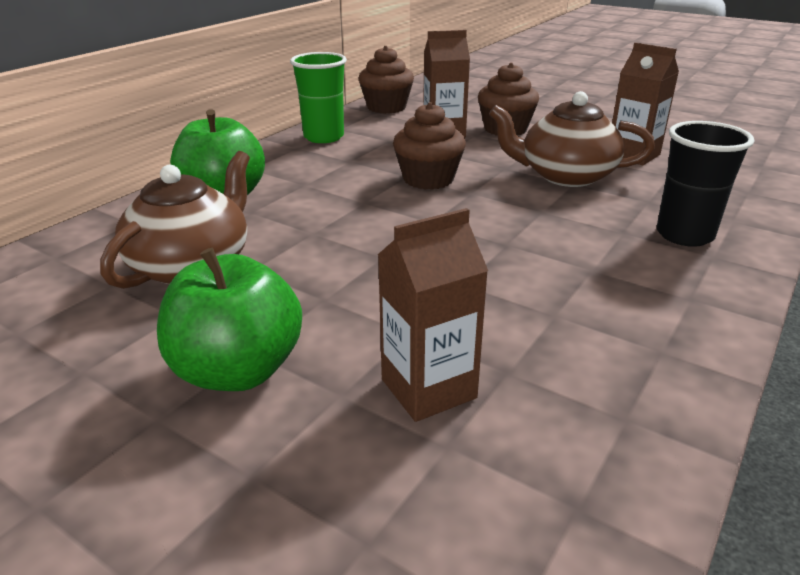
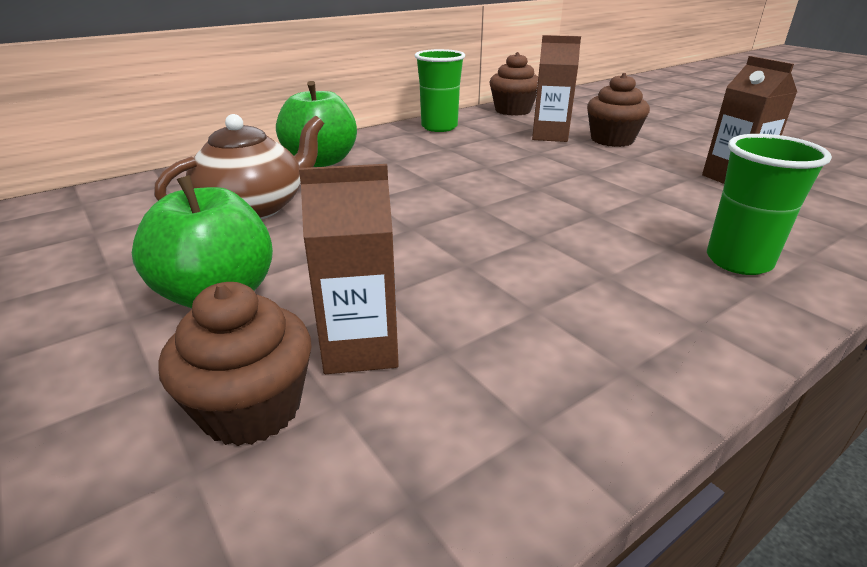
camera: 20 degrees right, 0 degrees up
(428, 179) = (504, 171): brown cupcake -> brown cupcake (251, 408)
(565, 176) = (643, 187): brown teapot -> none
(684, 235) = (738, 261): black cup -> green cup

